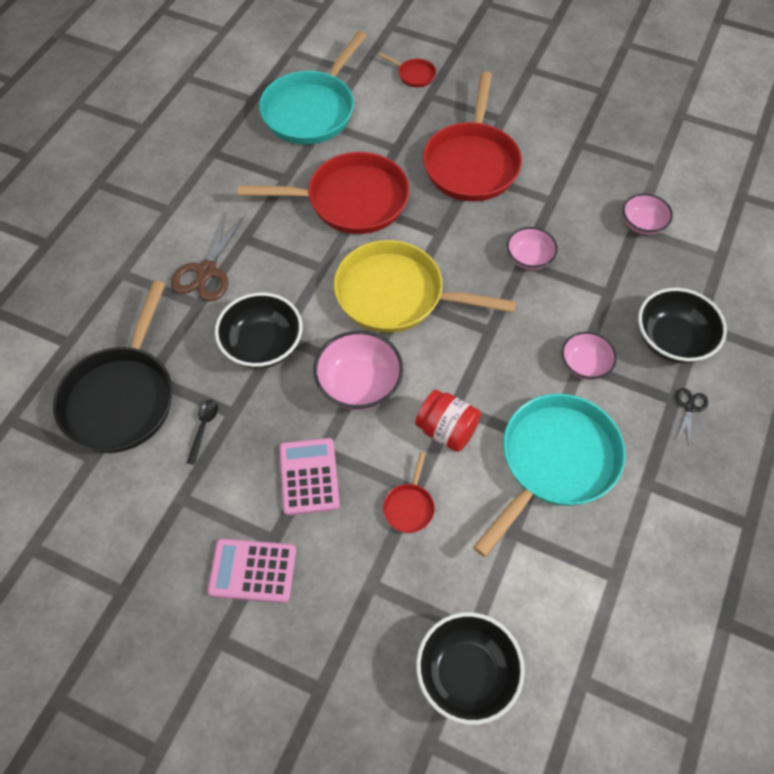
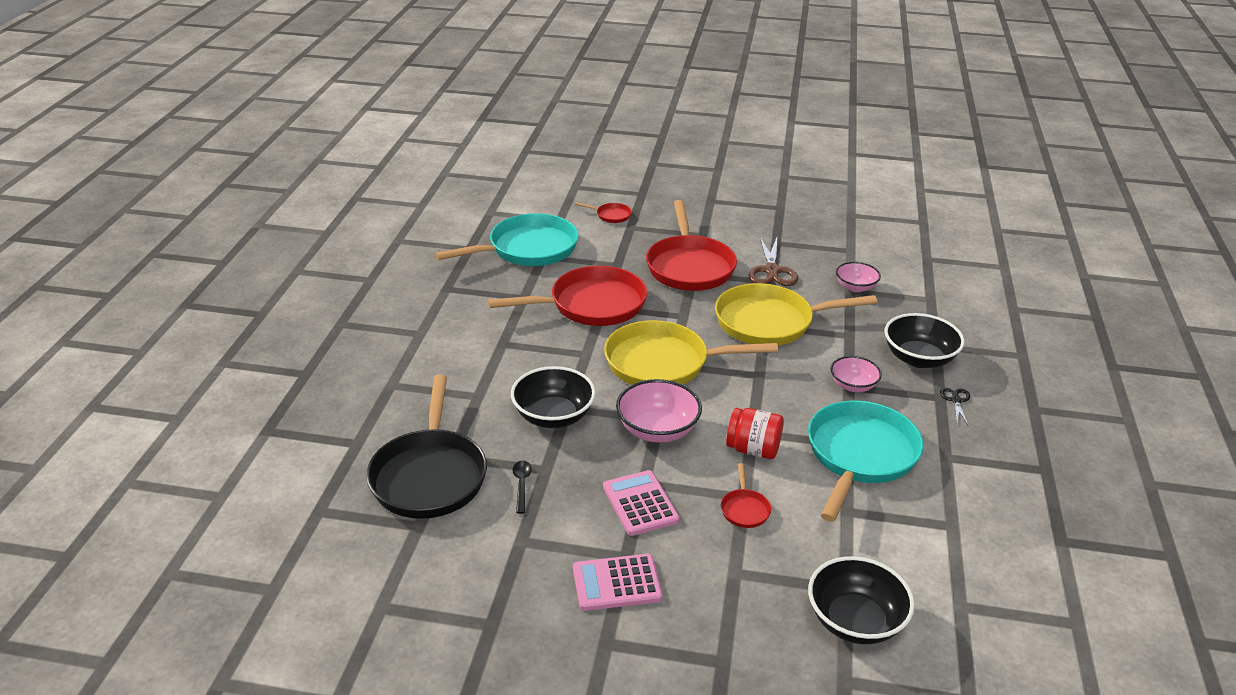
camera: 15 degrees left, 25 degrees down
(206, 271) = (476, 372): brown scissors -> brown scissors (772, 271)
(311, 110) = (528, 249): turquoise pan -> turquoise pan turned 135 degrees counterclockwise
(529, 258) = (770, 322): pink bowl -> yellow pan

